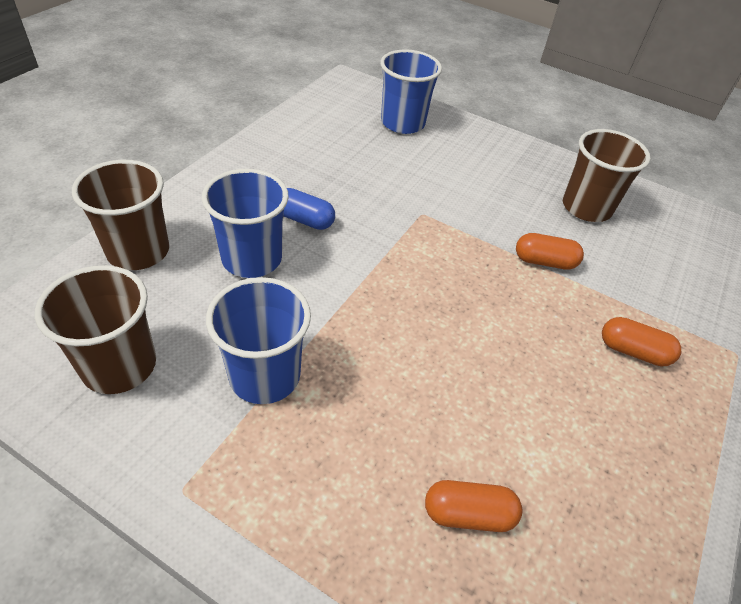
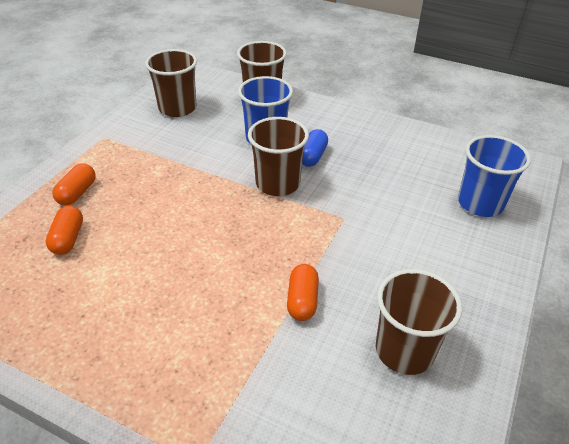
camera: 90 degrees right, 5 degrees down
(265, 376) = (170, 154): blue cup -> none
(356, 258) = (277, 184): none -> brown cup
(633, 351) = (195, 356): orange capsule -> orange capsule (77, 193)

